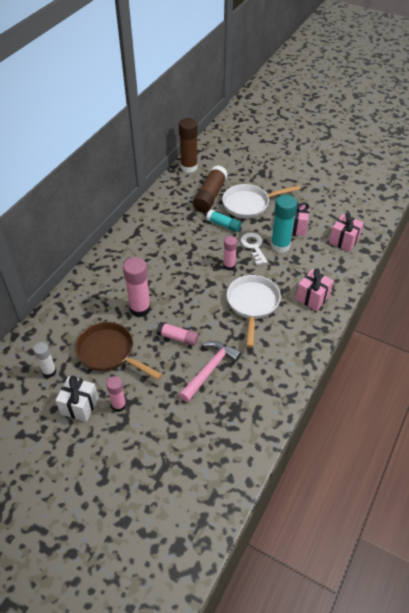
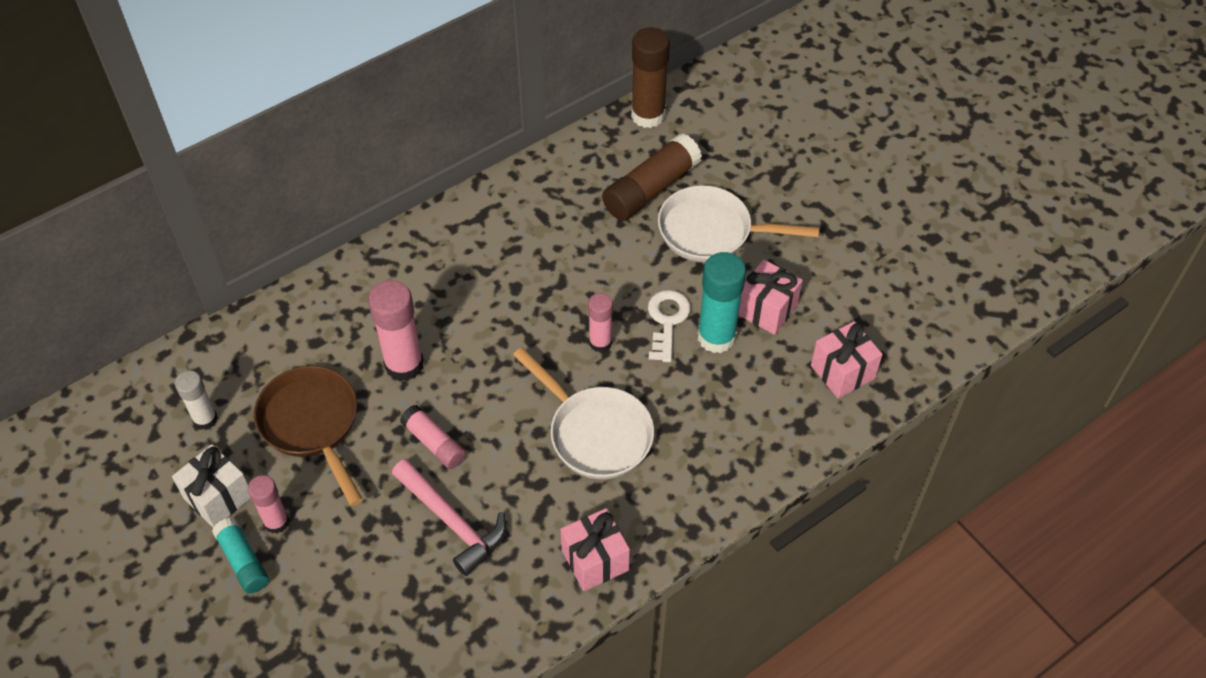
camera: 25 degrees right, 5 degrees up
(210, 369) = (452, 522): pink hammer -> pink hammer turned 75 degrees clockwise
(223, 225) = (639, 257): turquoise glue stick -> turquoise glue stick (243, 561)
(252, 305) = (595, 433): white pan -> white pan turned 105 degrees clockwise
(312, 297) = (709, 462): pink gift -> pink gift (595, 560)

